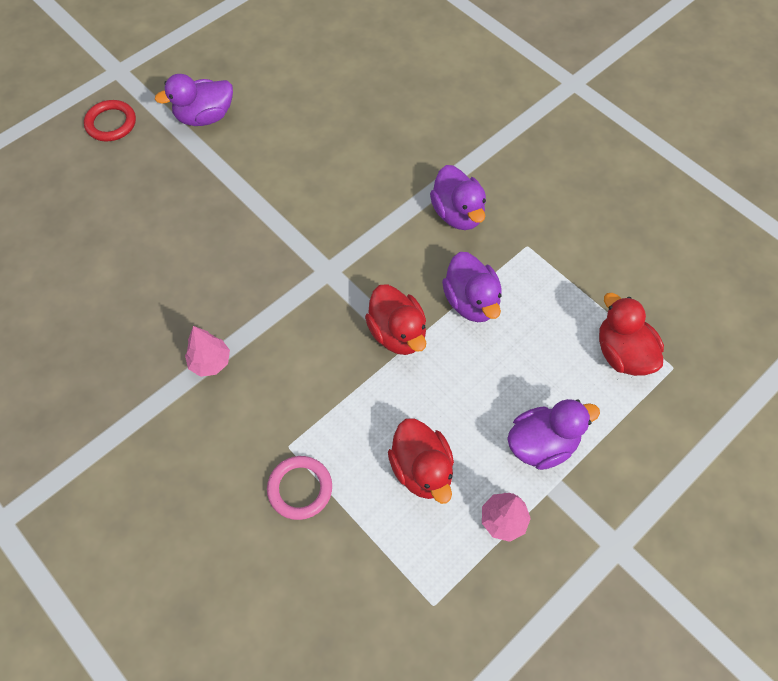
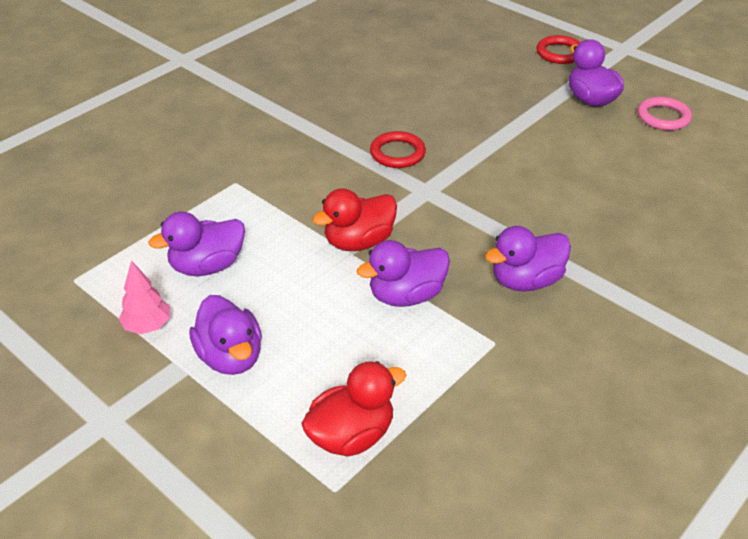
camera: 85 degrees right, 20 degrees down
(210, 362) = (317, 133): pink tree -> none
(263, 289) = (397, 153): none -> red ring
(300, 489) = (194, 192): pink ring -> pink ring (663, 117)
(422, 469) = (207, 266): red duck -> purple duck

